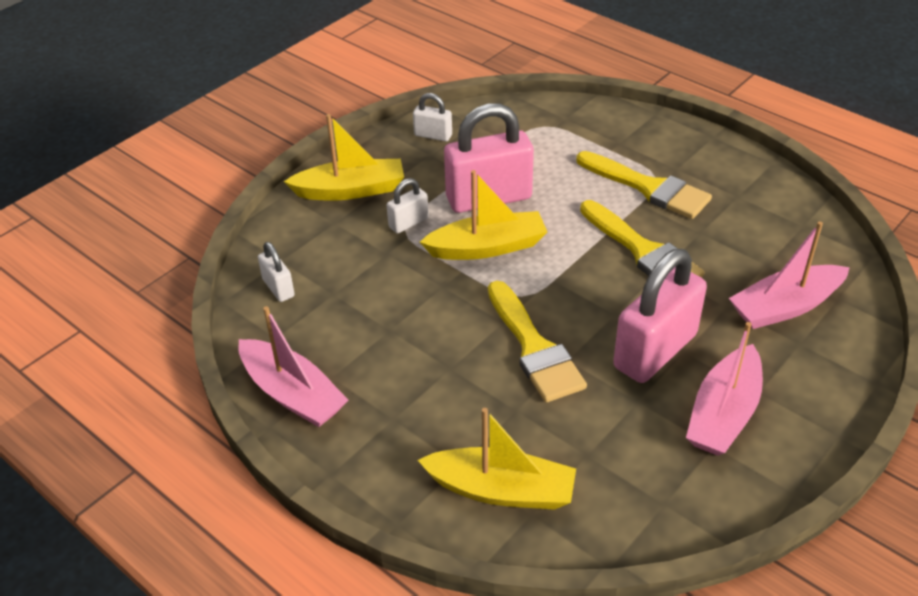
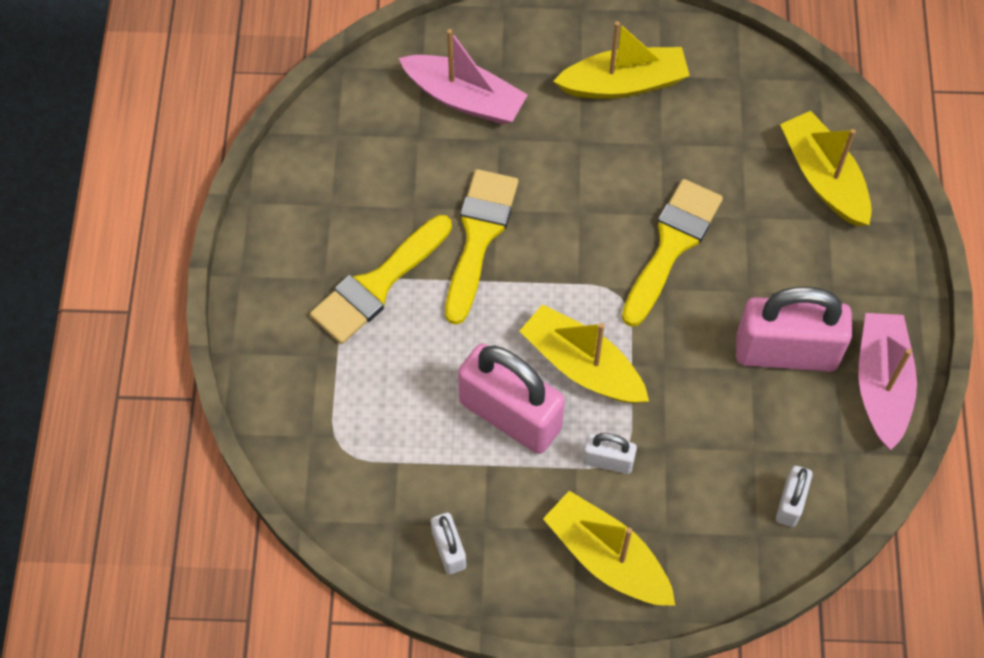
camera: 130 degrees left, 20 degrees up
(648, 188) = (377, 284): yellow brush -> yellow brush turned 135 degrees counterclockwise
(655, 351) = (598, 160): pink padlock -> pink padlock (786, 352)
(723, 414) = (624, 83): pink boat -> yellow boat

